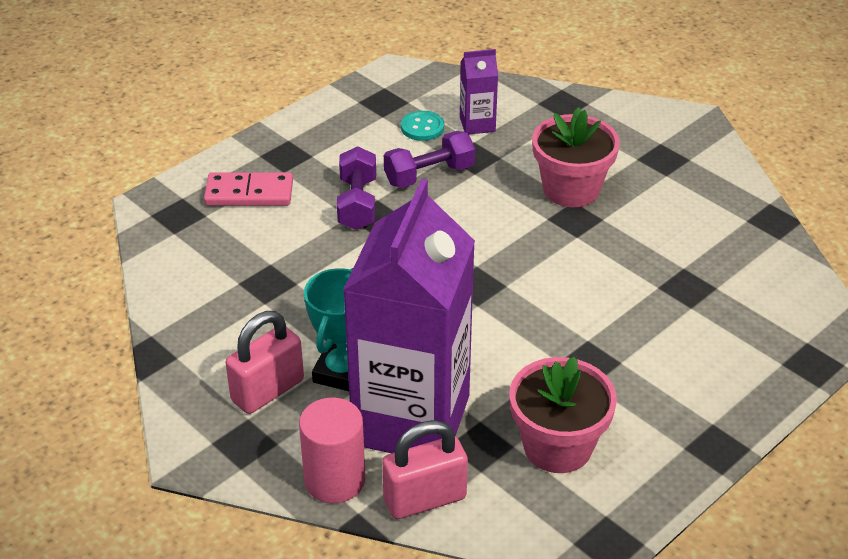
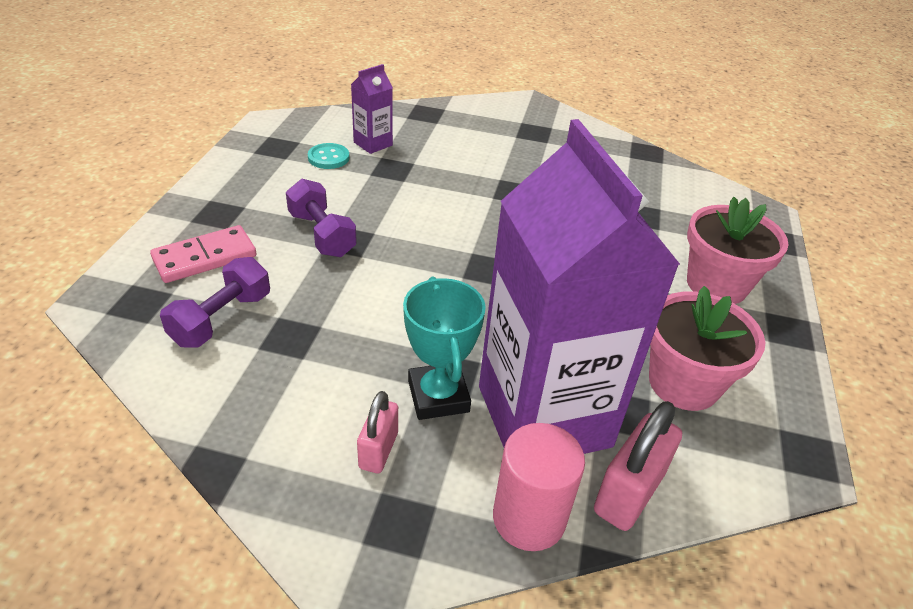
camera: 35 degrees left, 0 degrees up
(267, 390) = (378, 450): pink padlock -> pink padlock, size x0.64
(429, 175) = (366, 192): purple dumbbell -> purple dumbbell (221, 319)
(571, 189) = (490, 171): pink flower pot -> pink flower pot (716, 284)

